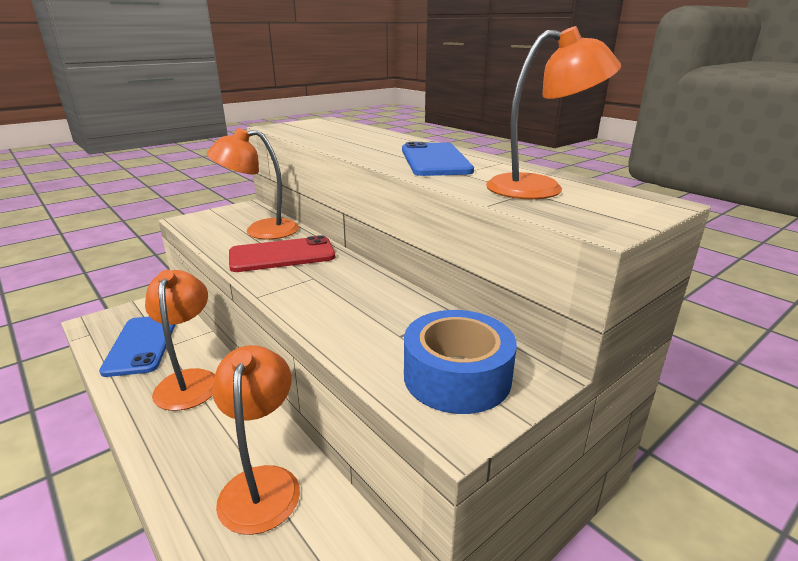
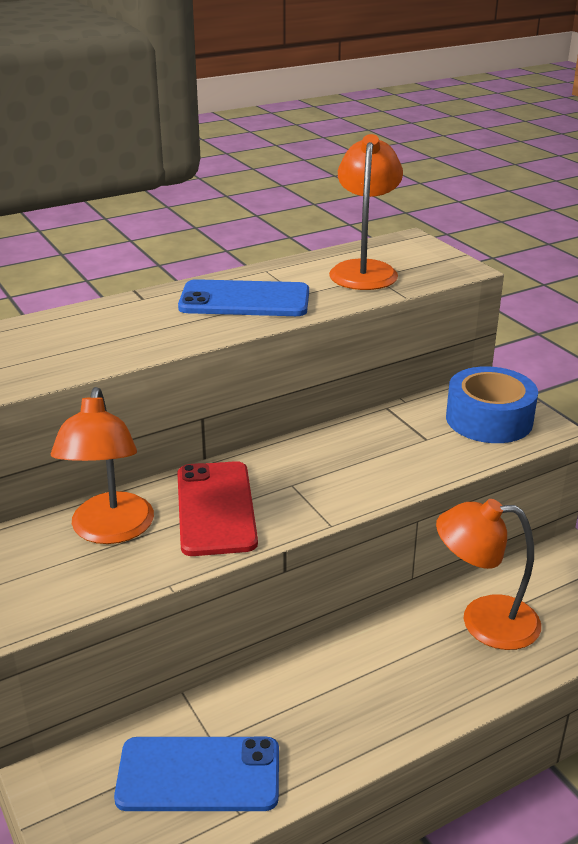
camera: 80 degrees left, 5 degrees up
(189, 380) = (308, 699): orange lamp -> none

